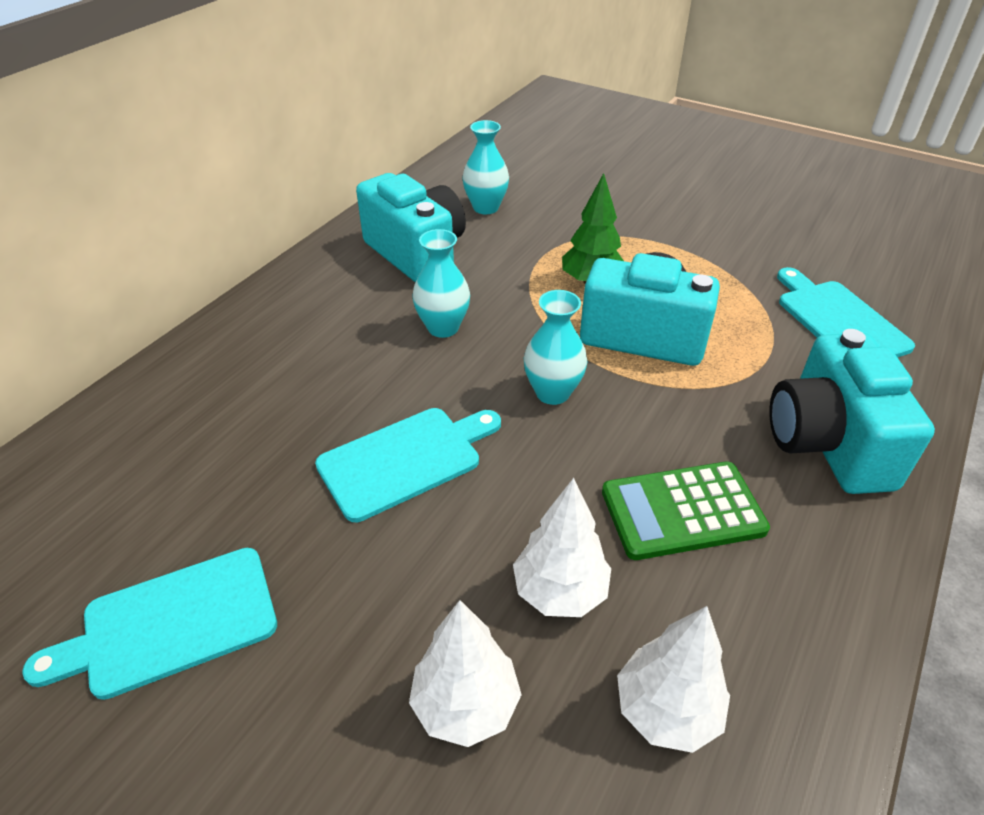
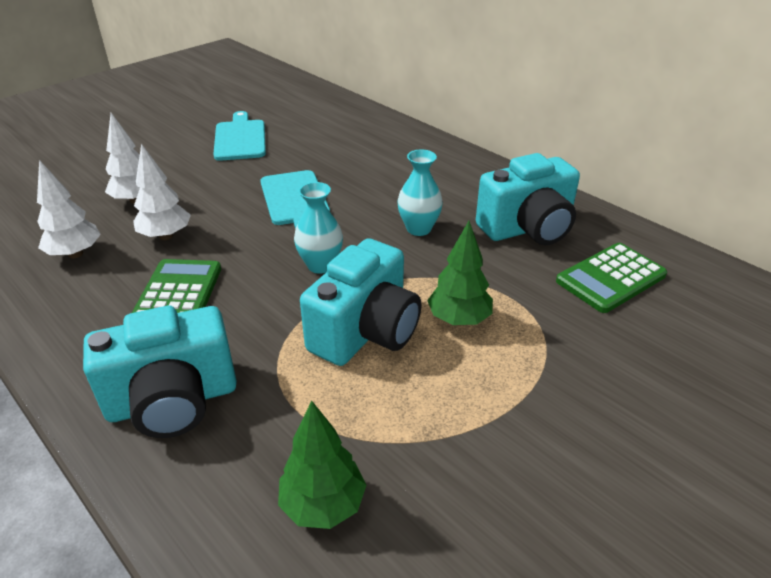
camera: 105 degrees right, 5 degrees down
(486, 208) = (611, 278): turquoise vase -> green calculator
(827, 443) = (173, 401): turquoise camera -> turquoise camera turned 150 degrees clockwise
(838, 320) = (323, 505): turquoise cutting board -> green tree

